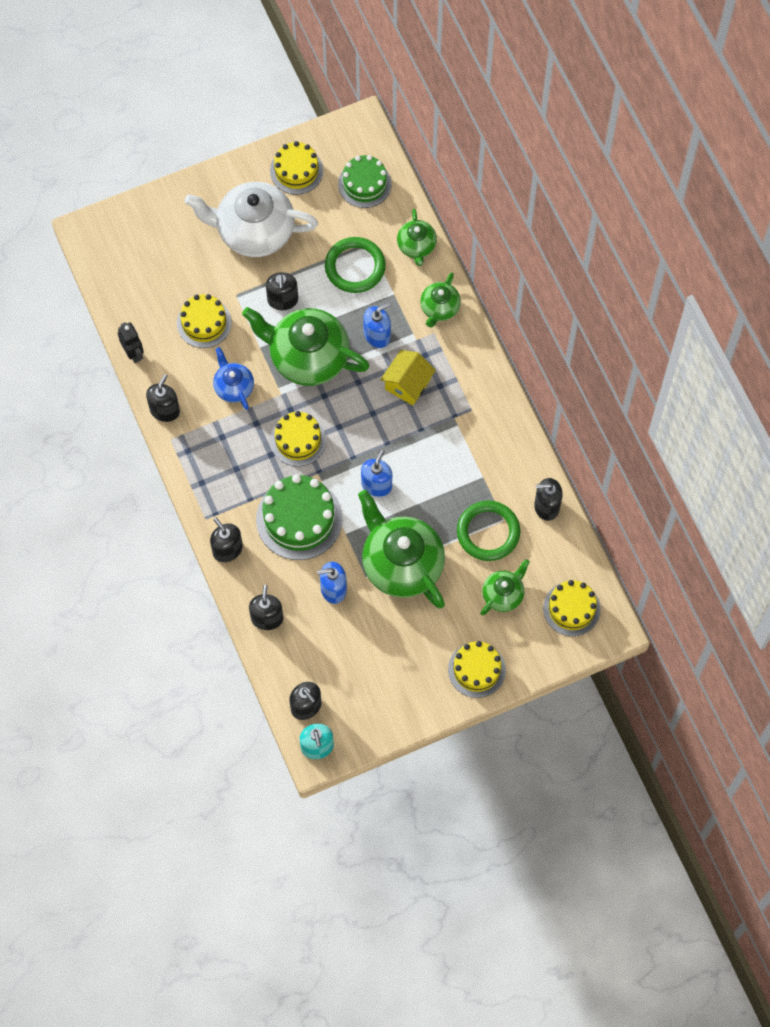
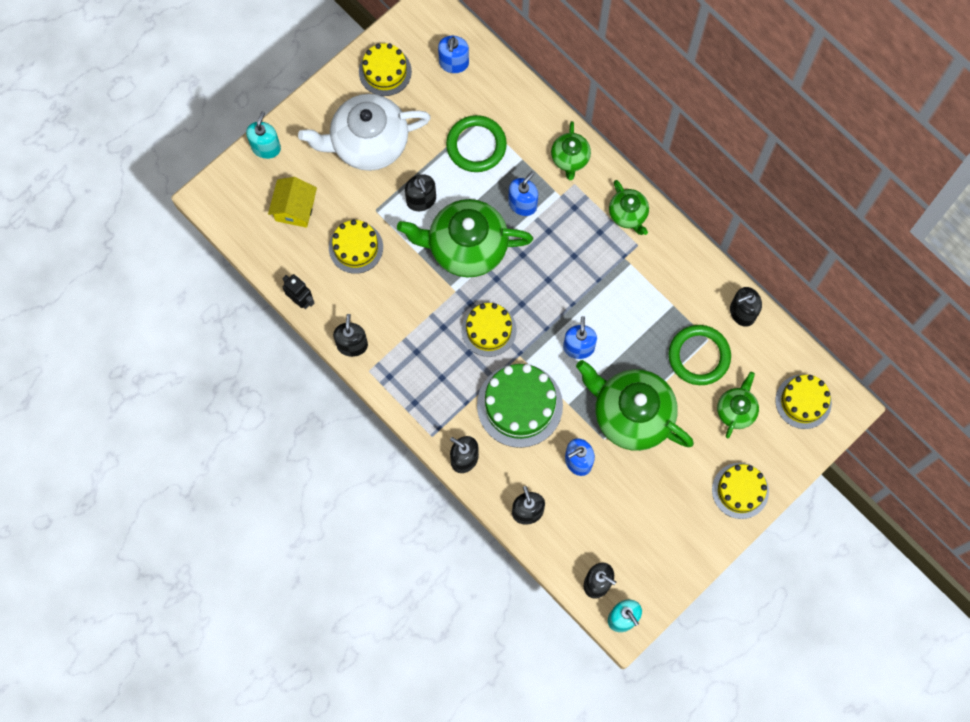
camera: 20 degrees left, 5 degrees up
(157, 204) = (266, 147): none -> turquoise soap dispenser
(233, 387) = (408, 299): blue teapot -> none
(364, 184) = (454, 63): green cake -> blue soap dispenser
(407, 384) = (569, 241): yellow house -> yellow house (295, 209)
(416, 246) = (525, 106): green teapot -> green teapot (628, 214)

